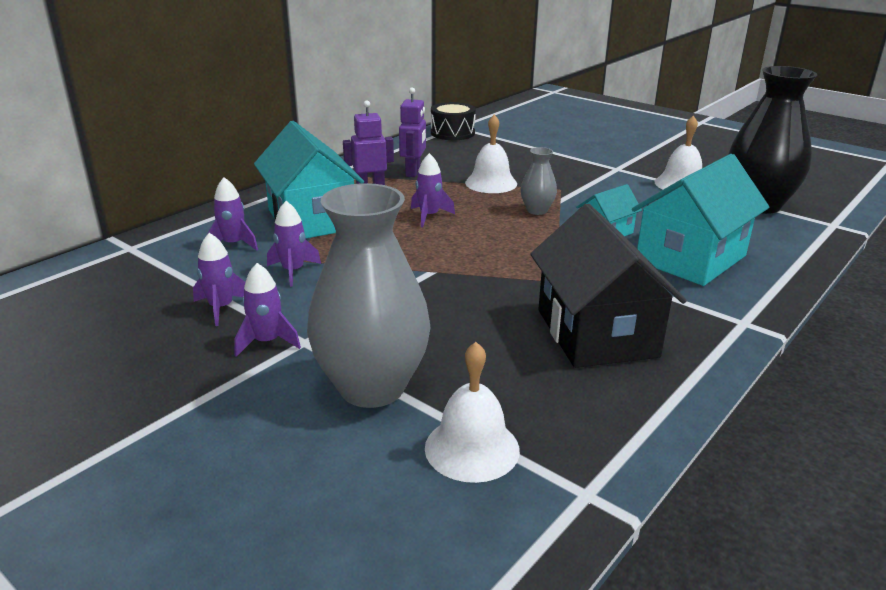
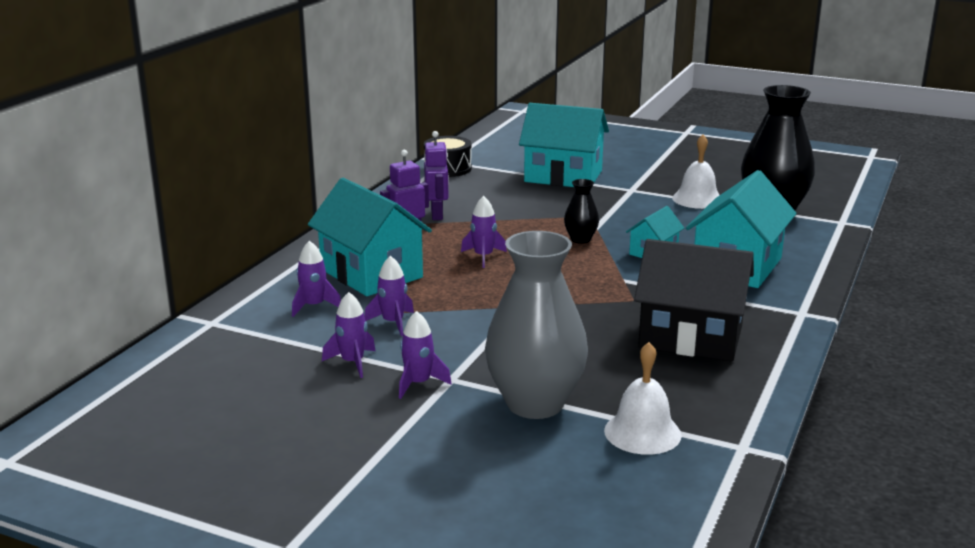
camera: 15 degrees left, 5 degrees down
(491, 183) = (521, 217): white bell -> none
(537, 210) = (580, 239): grey vase -> black vase
(556, 150) = (563, 176): none -> turquoise house
(596, 333) = (690, 337): black house -> black house turned 45 degrees counterclockwise

